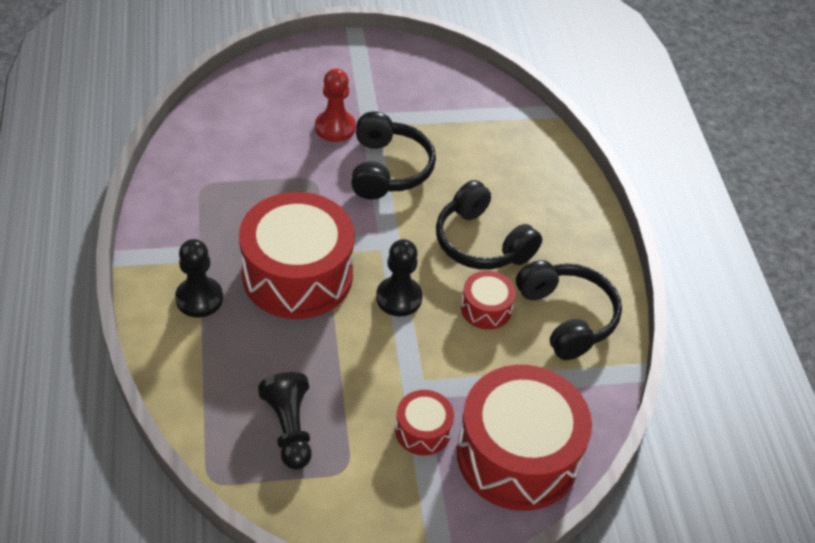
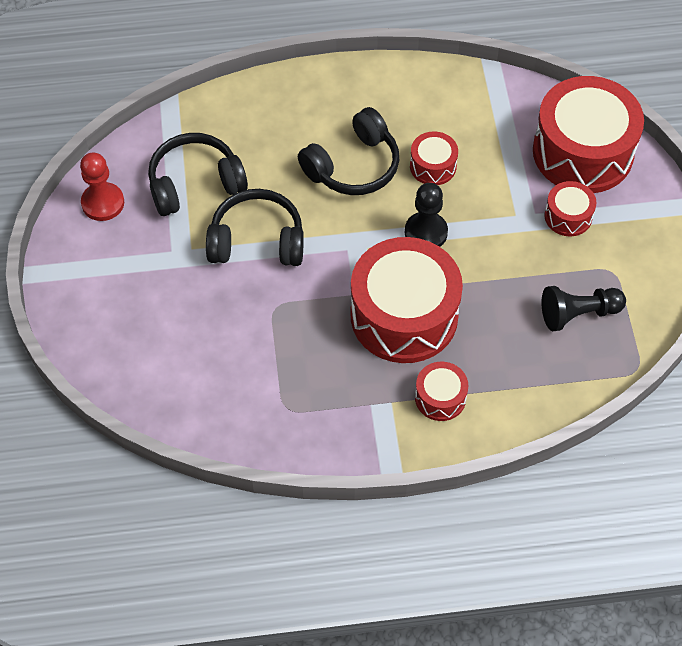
camera: 85 degrees left, 10 degrees up
(199, 298) = (440, 397): black pawn -> red drum
(335, 127) = (195, 289): red pawn -> red pawn (103, 203)
(567, 317) = (437, 108): black headphones -> black headphones (195, 183)

